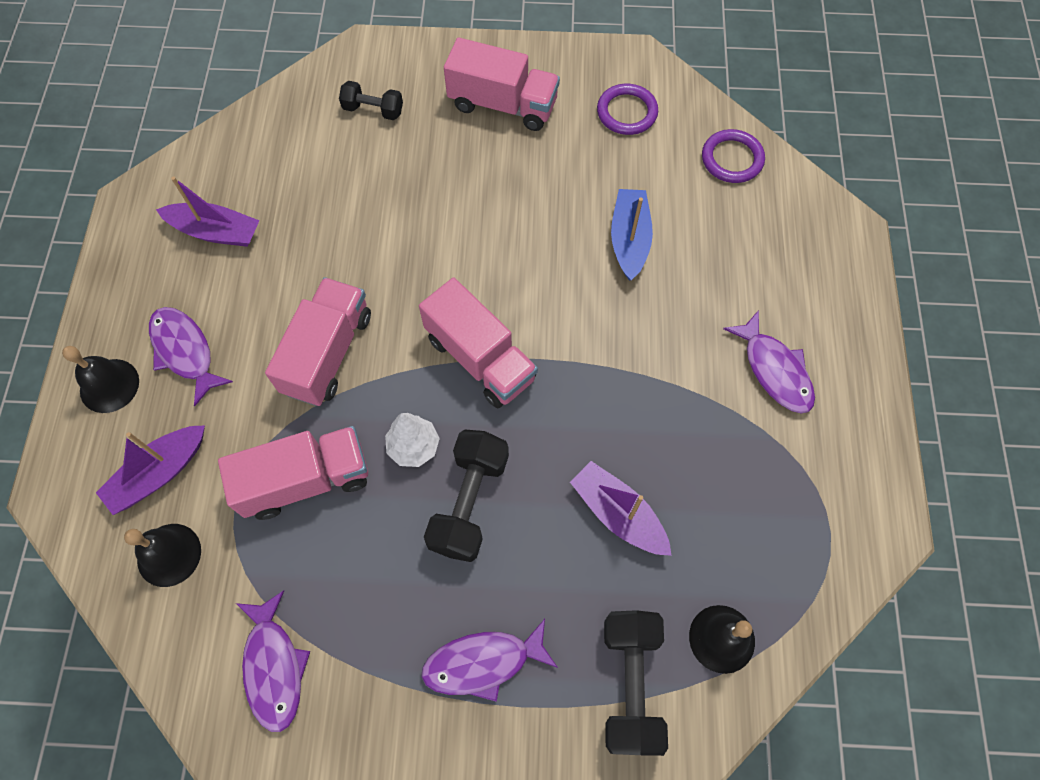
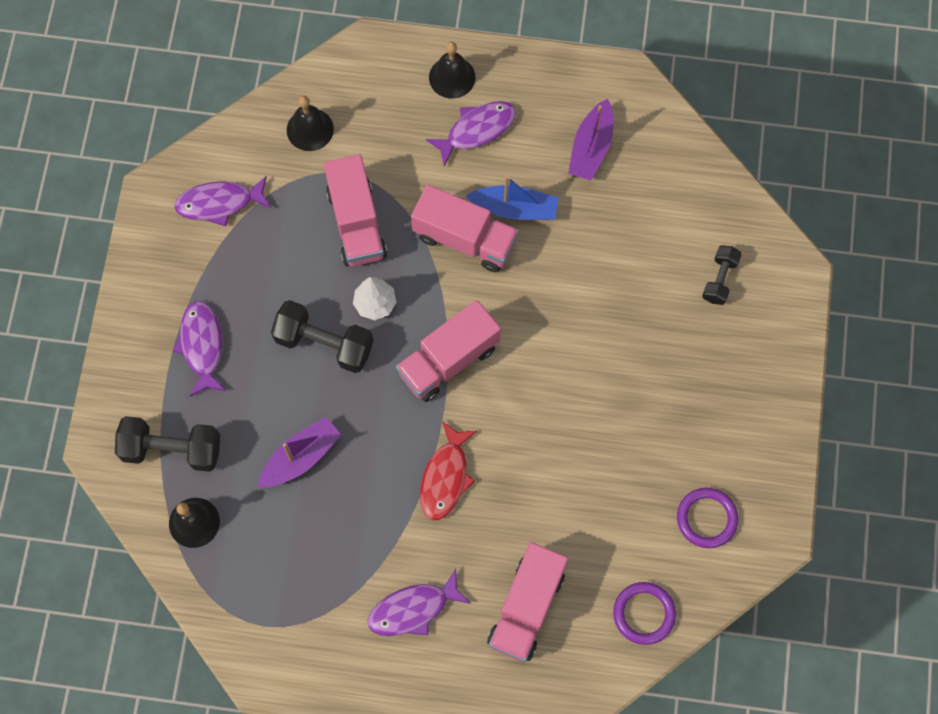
camera: 95 degrees right, 5 degrees up
(159, 473) = (374, 118): purple boat -> none
(502, 104) = (721, 399): pink truck -> pink truck (526, 607)
(619, 350) = (445, 477): none -> red fish
(629, 239) = (557, 501): blue boat -> blue boat (514, 209)

